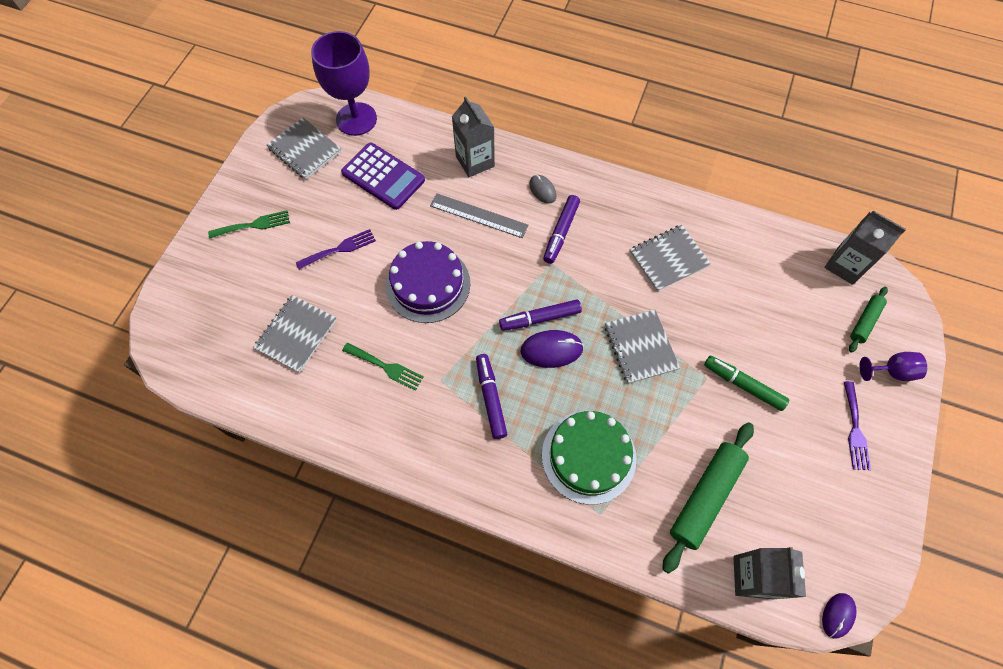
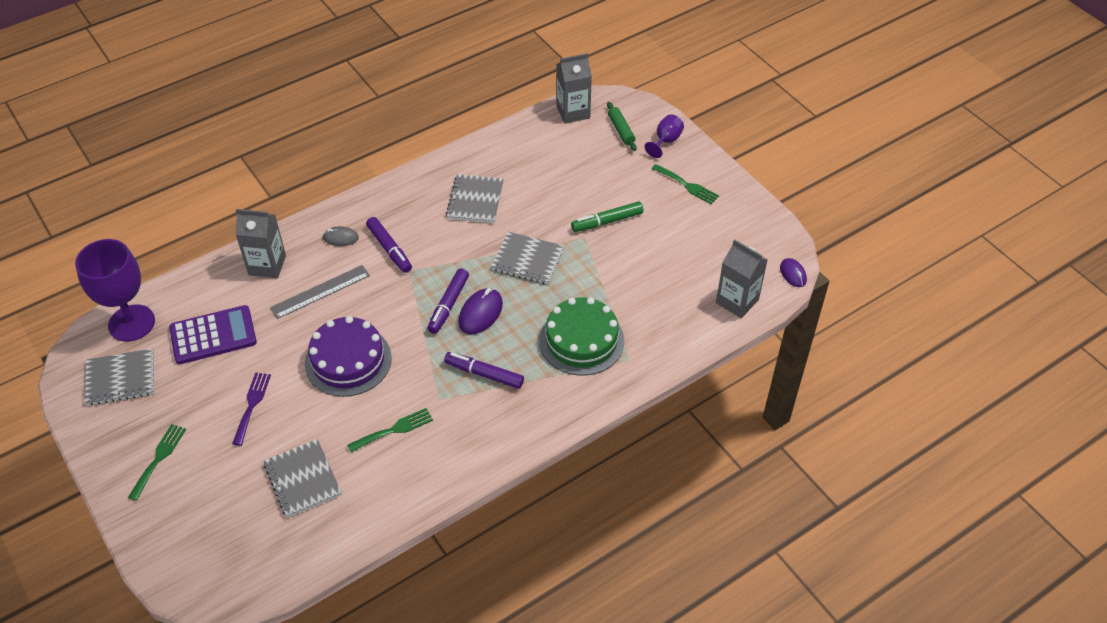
camera: 55 degrees left, 15 degrees down
(705, 497) = (666, 292): green rolling pin -> none
(855, 429) = (687, 185): purple fork -> green fork

